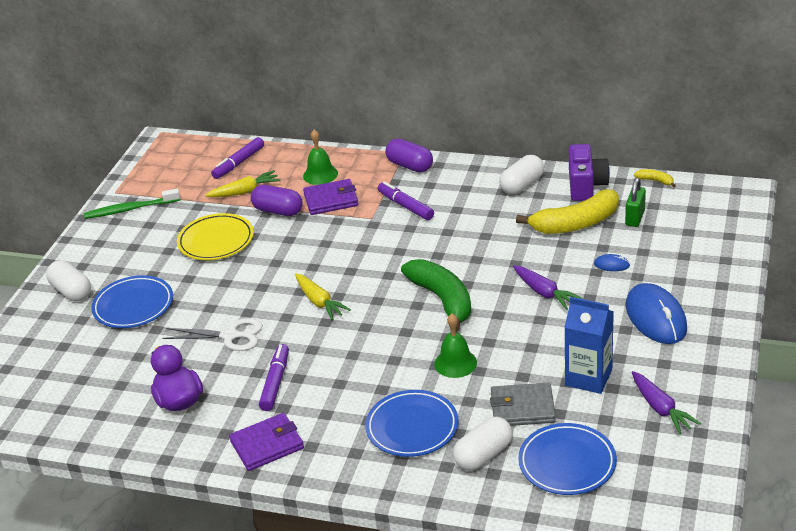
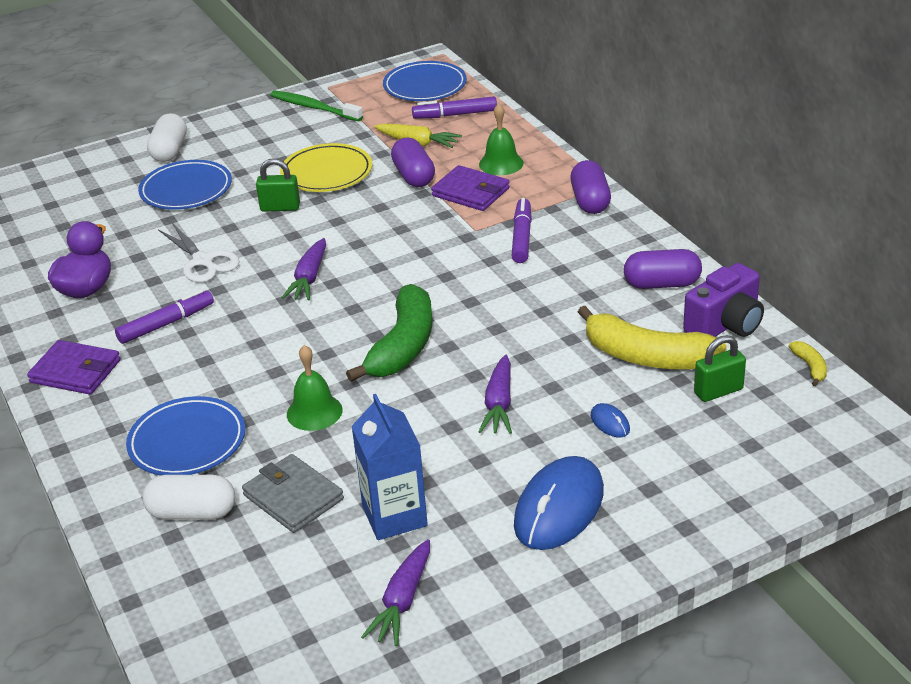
camera: 45 degrees right, 0 degrees up
(223, 277) = (280, 207): none -> green padlock
(319, 302) = (309, 278): yellow carrot -> purple carrot
(522, 185) = (662, 284): white capsule -> purple capsule
(567, 463) = (238, 579): blue plate -> blue plate (425, 86)

